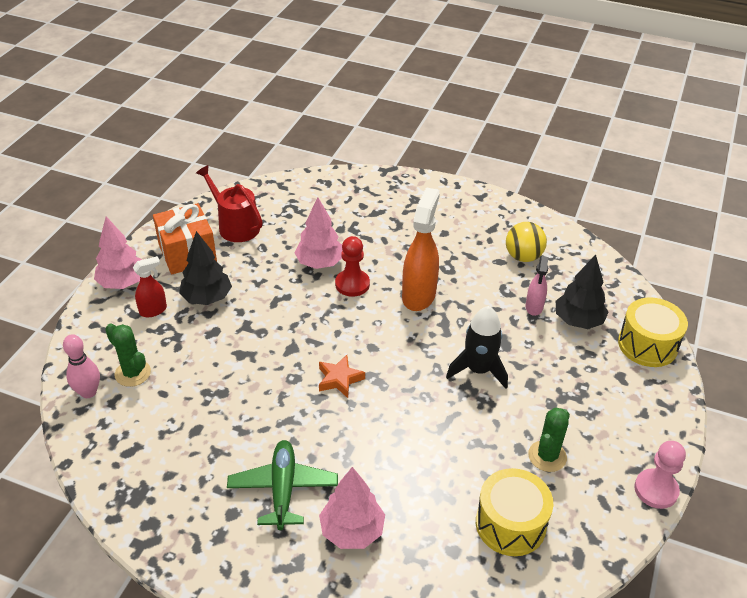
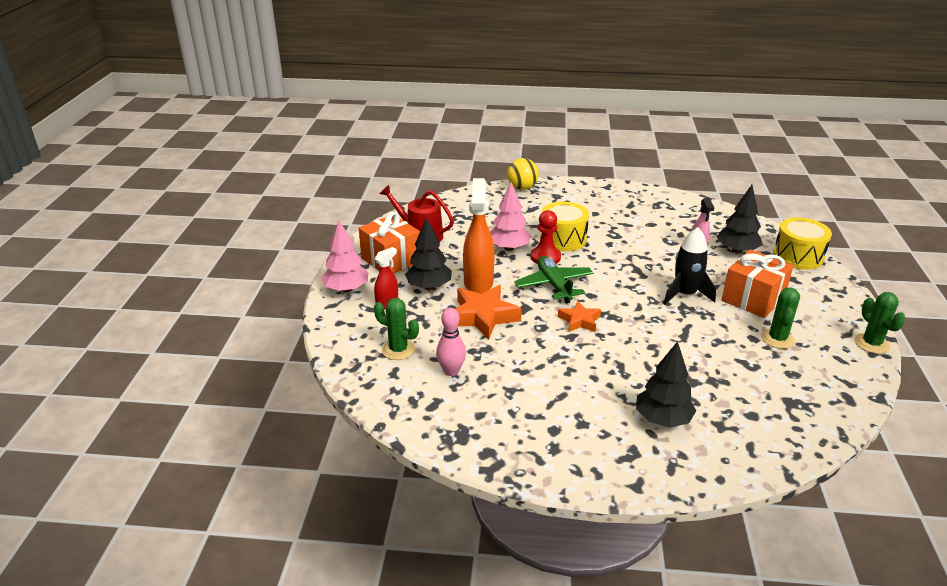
camera: 15 degrees left, 10 degrees down
(88, 392) = (367, 371): pink bowling pin -> pink bowling pin (451, 371)
(241, 350) = (483, 316): none -> orange star
(283, 489) = (585, 403): green plane -> green plane (554, 285)
(352, 531) = (662, 419): pink tree -> black tree
(419, 295) = (604, 255): orange spray bottle -> orange spray bottle (478, 282)
(510, 524) = (782, 388): yellow drum -> yellow drum (563, 239)
(523, 257) = (666, 218): yellow ball -> yellow ball (522, 188)
(553, 394) = (753, 299): none -> orange gift
(656, 490) = (871, 343): pink pawn -> green cactus

